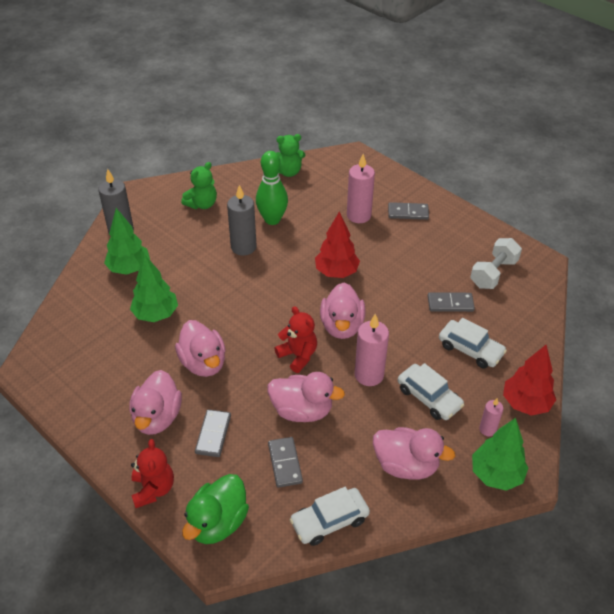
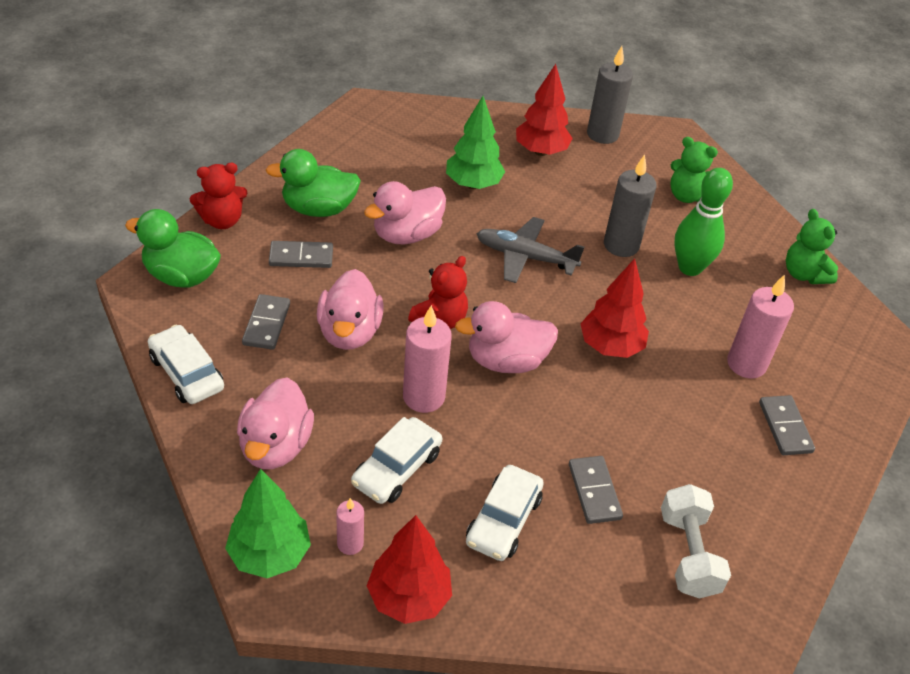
camera: 75 degrees right, 0 degrees up
(129, 269) = (541, 151): green tree -> red tree
(157, 417) = (318, 209): pink duck -> green duck
(244, 298) = (525, 257): none -> grey plane
(285, 463) = (267, 324): grey domino -> grey domino turned 60 degrees counterclockwise
(493, 273) = (688, 554): white dumbbell -> white dumbbell turned 60 degrees clockwise

